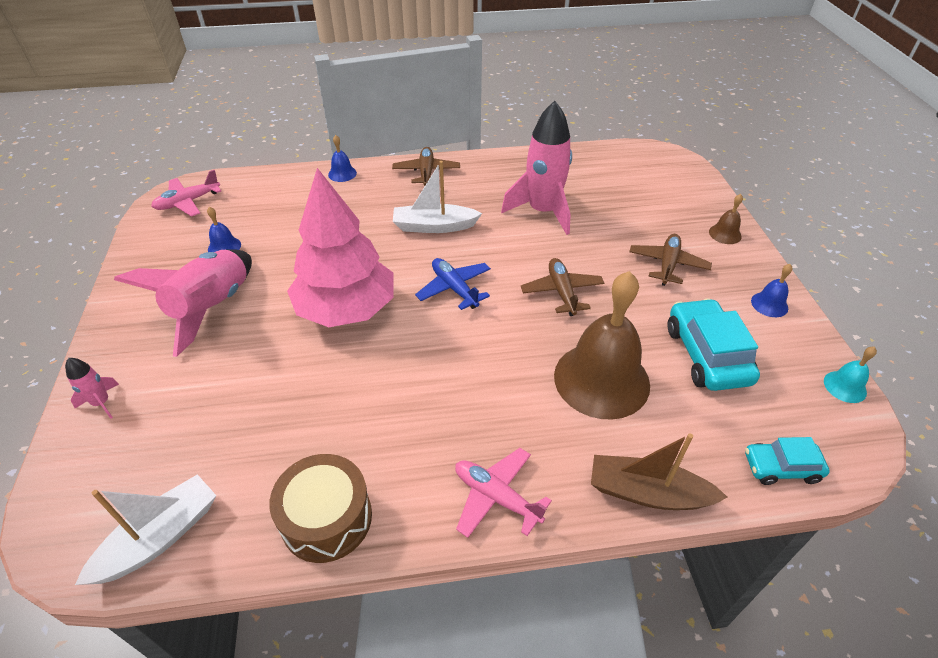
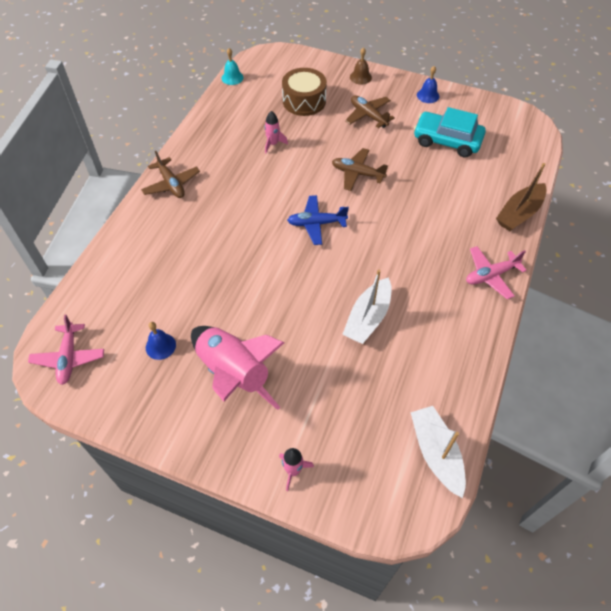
camera: 60 degrees left, 10 degrees up
(326, 518) = (465, 359): brown drum -> brown drum (304, 101)
(342, 173) = (124, 235): blue bell -> none
(346, 309) = (295, 290): pink tree -> none
(426, 172) = (171, 184): brown plane -> brown plane turned 150 degrees counterclockwise
(434, 226) = (242, 207): white boat -> white boat (368, 318)
(542, 212) = (273, 144): pink rocket -> pink rocket, size x0.45
(601, 379) = (438, 192): brown bell -> none
(781, 467) = (530, 157): turquoise car -> none
(845, 386) = (497, 105): turquoise bell -> turquoise bell (232, 77)

